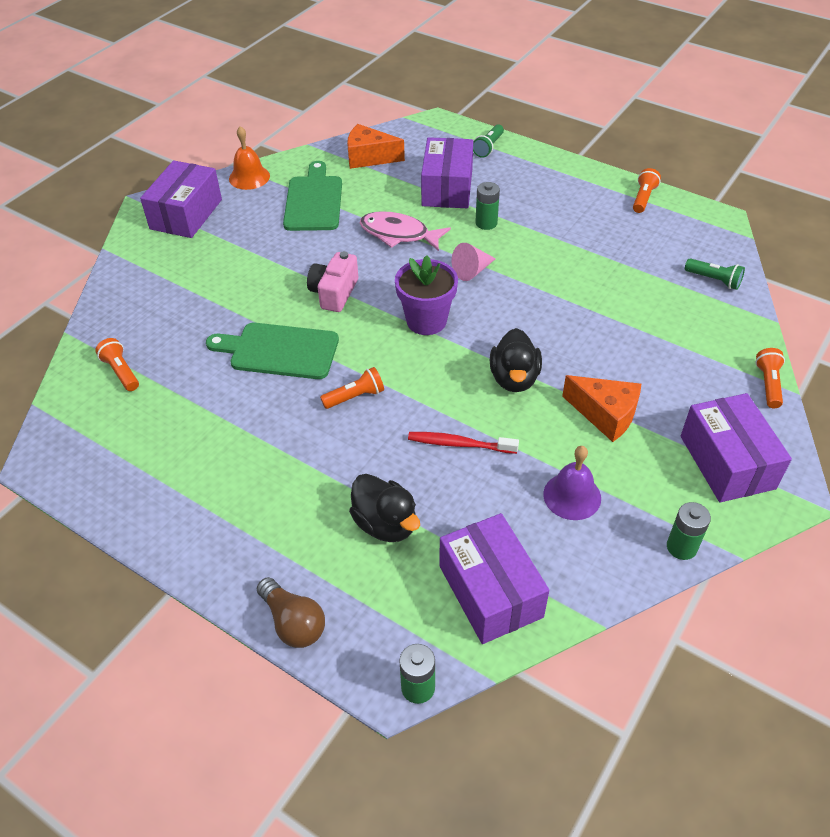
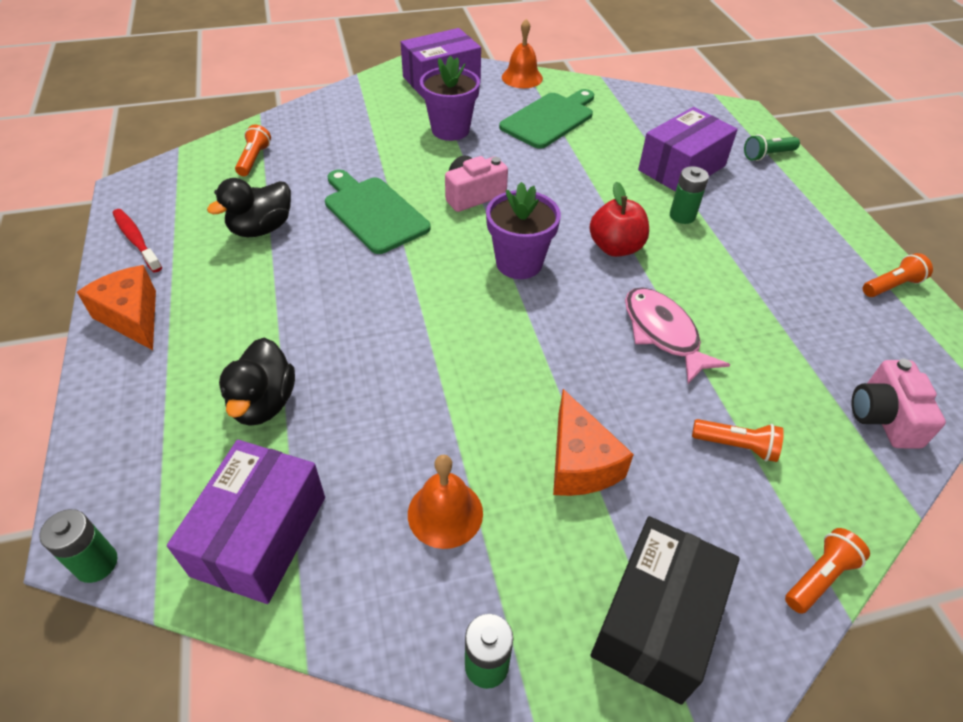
camera: 40 degrees right, 0 degrees up
(250, 252) = (450, 130): none -> purple flower pot
(293, 622) = (99, 423): brown light bulb -> none
(355, 397) = (380, 284): orange flashlight -> orange flashlight (736, 446)
(369, 157) = (640, 110): orange cheese -> orange cheese (132, 317)
(398, 234) = (587, 181): pink fish -> pink fish (663, 333)
(459, 444) = (409, 384): red toothbrush -> red toothbrush (136, 240)
(472, 271) = (615, 247): pink cone -> red apple
(514, 378) = (533, 364): black duck -> black duck (261, 229)
(572, 496) = (445, 513): purple bell -> orange bell
(714, 280) = (883, 417): green flashlight -> pink camera
(727, 462) = (656, 620): purple box -> black box

